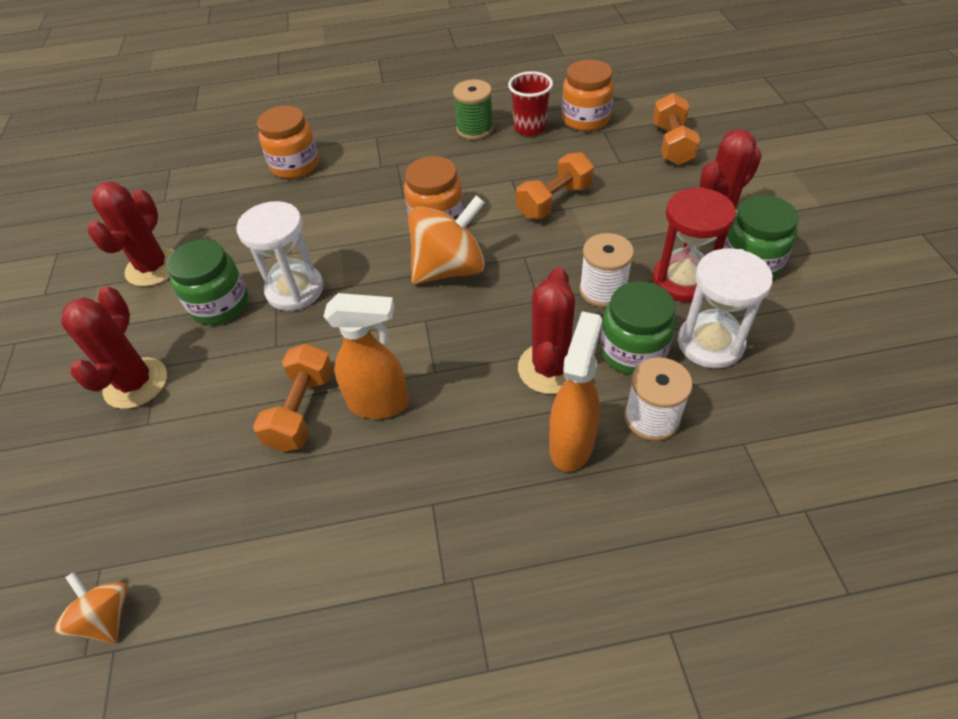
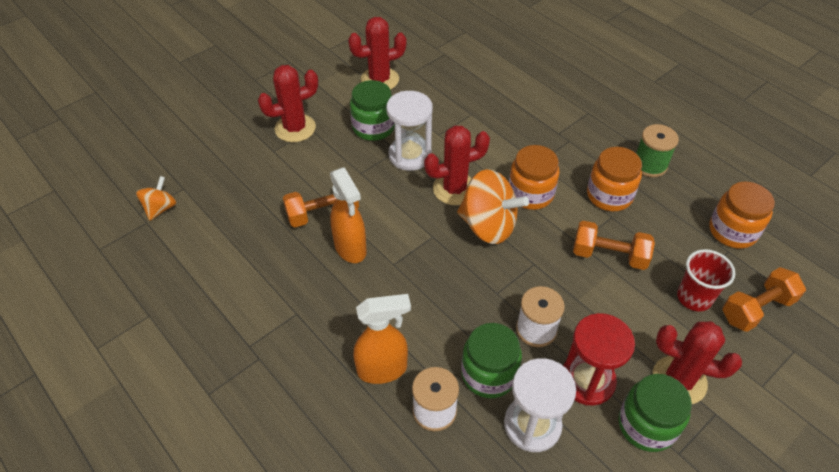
camera: 55 degrees right, 0 degrees up
(295, 165) = (520, 88): orange jar -> orange jar (609, 195)
(530, 128) = (685, 199): red cup -> red cup (694, 298)
(550, 368) = (438, 328): red cactus -> red cactus (454, 189)

